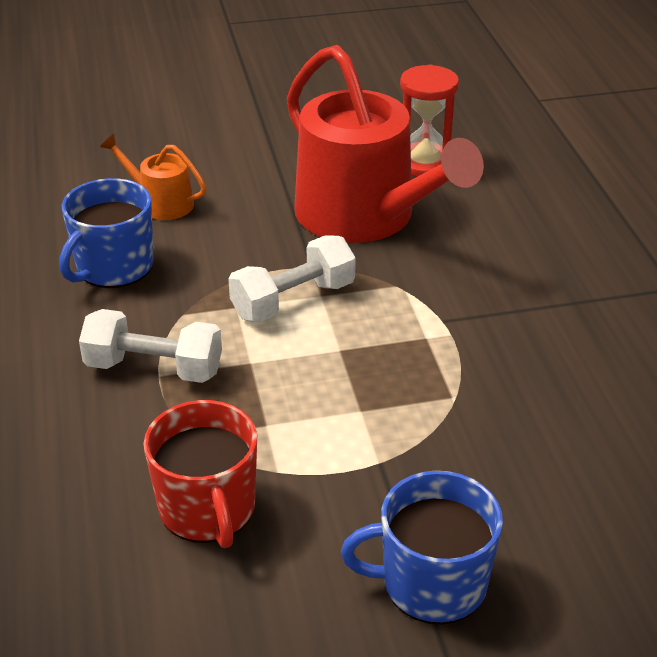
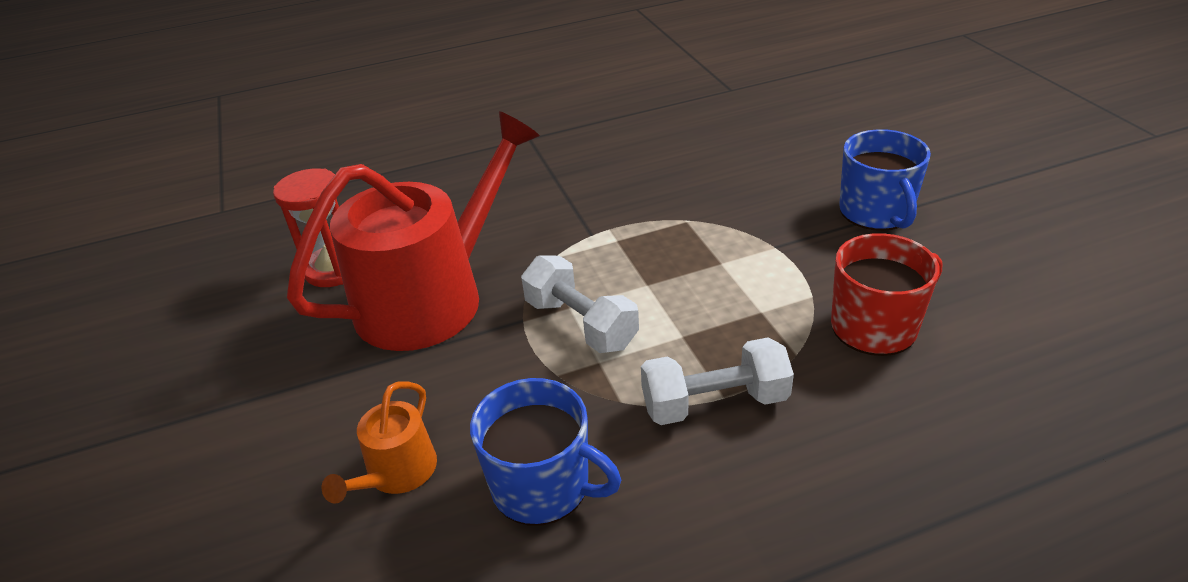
camera: 95 degrees left, 0 degrees up
(154, 368) = (714, 403): white dumbbell -> white dumbbell turned 75 degrees clockwise

